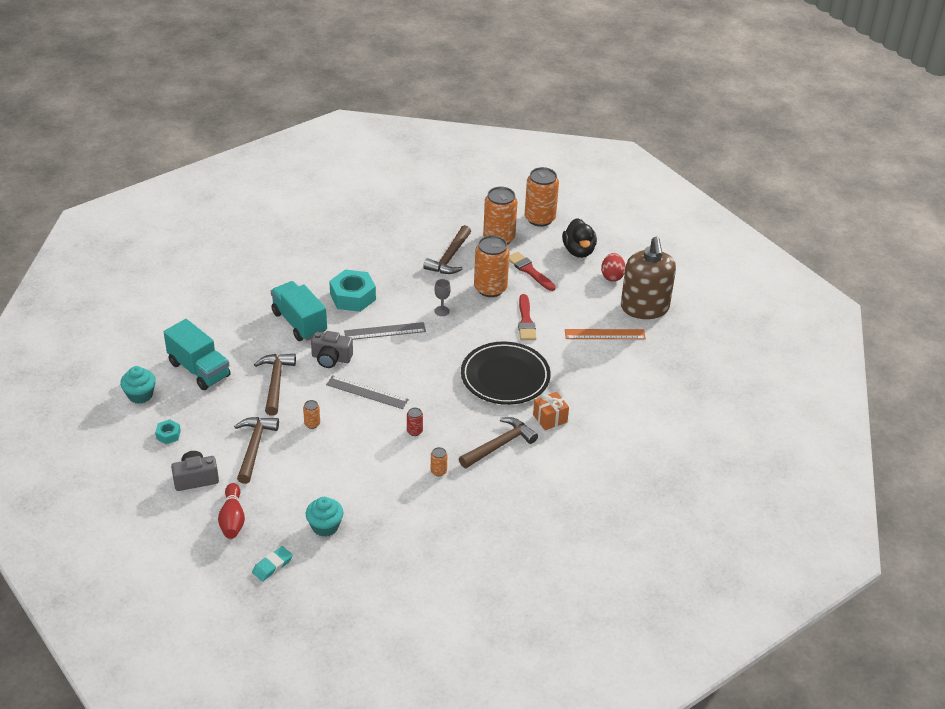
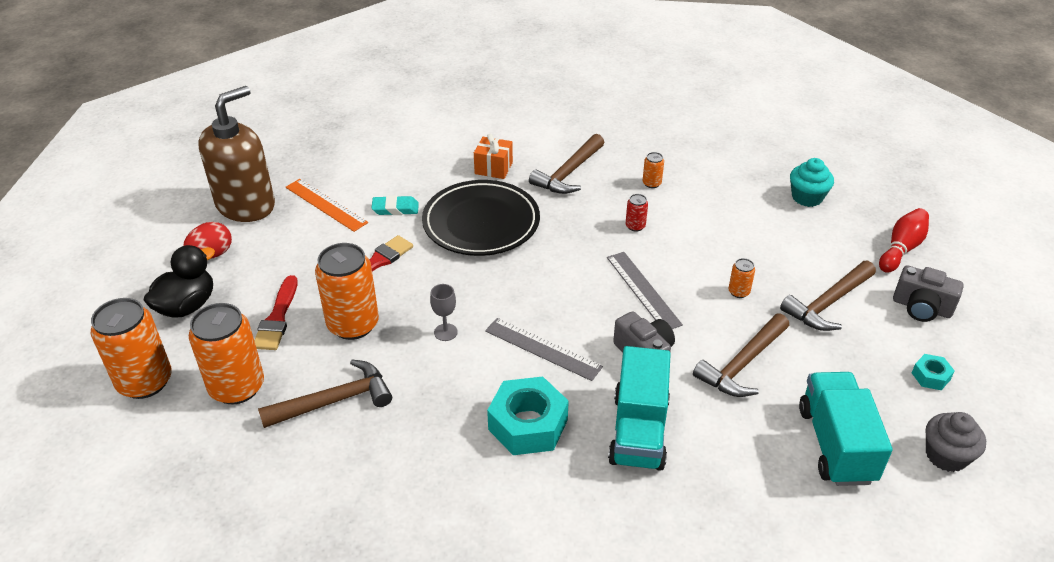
camera: 135 degrees left, 0 degrees up
(140, 395) = (946, 456): turquoise cupcake -> grey cupcake
(272, 566) = (884, 194): turquoise eraser -> turquoise eraser (395, 209)
(499, 445) = (568, 173): brown hammer -> brown hammer turned 60 degrees counterclockwise

